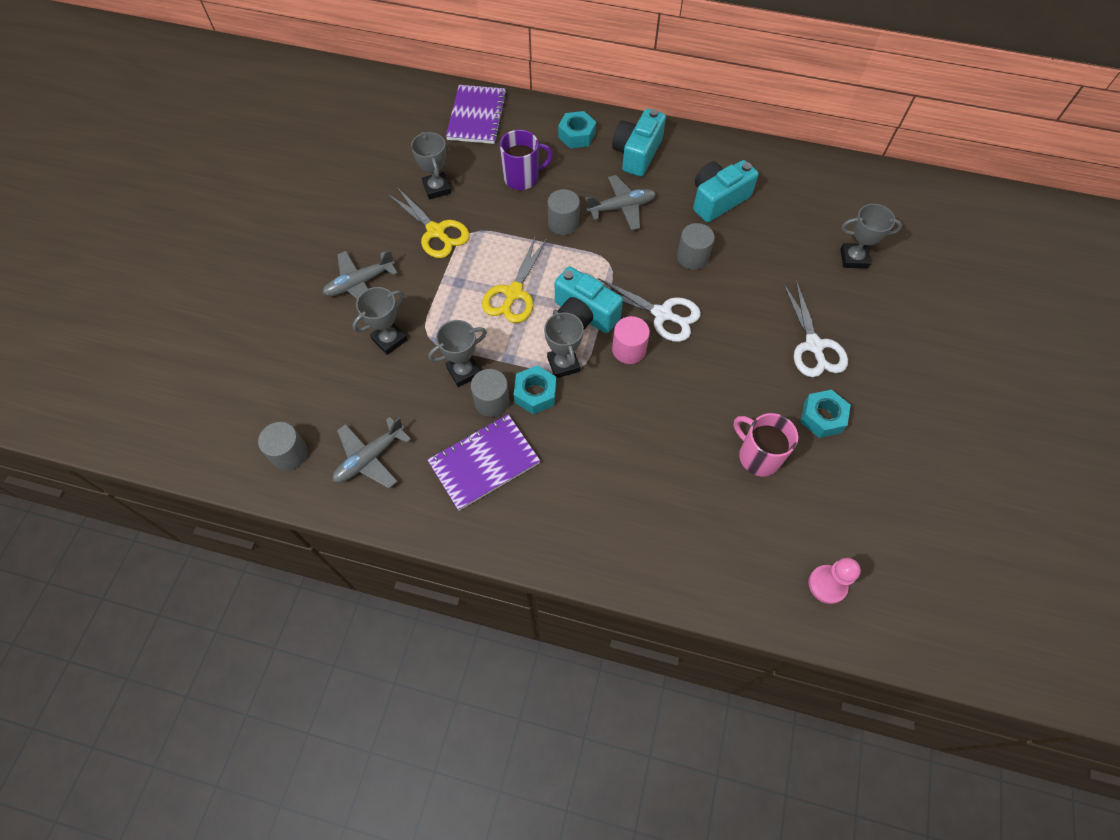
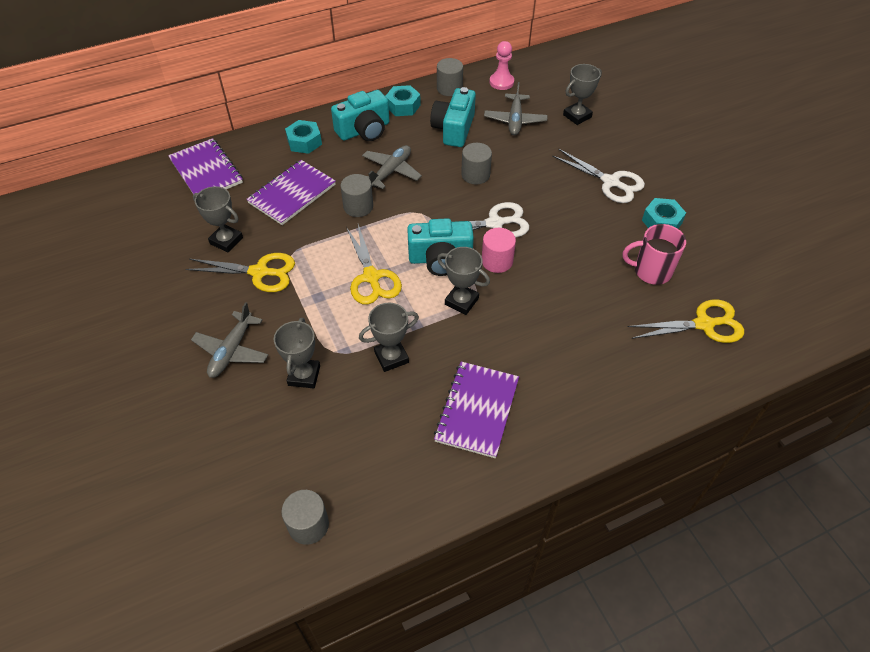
camera: 40 degrees left, 10 degrees down
(370, 458) = (383, 475): grey plane -> grey plane (515, 120)
(464, 371) = (391, 357): grey trophy -> grey trophy turned 45 degrees clockwise
(492, 401) = (436, 363): grey cylinder -> grey cylinder (449, 88)
(522, 178) = (292, 194): purple mug -> purple notebook
(535, 394) = (463, 335): turquoise nut -> turquoise nut (403, 106)
(637, 154) = (364, 130): turquoise camera -> turquoise camera turned 105 degrees counterclockwise
(753, 539) = (704, 324): none -> yellow scissors
(827, 584) = (772, 319): pink pawn -> pink pawn (501, 82)

